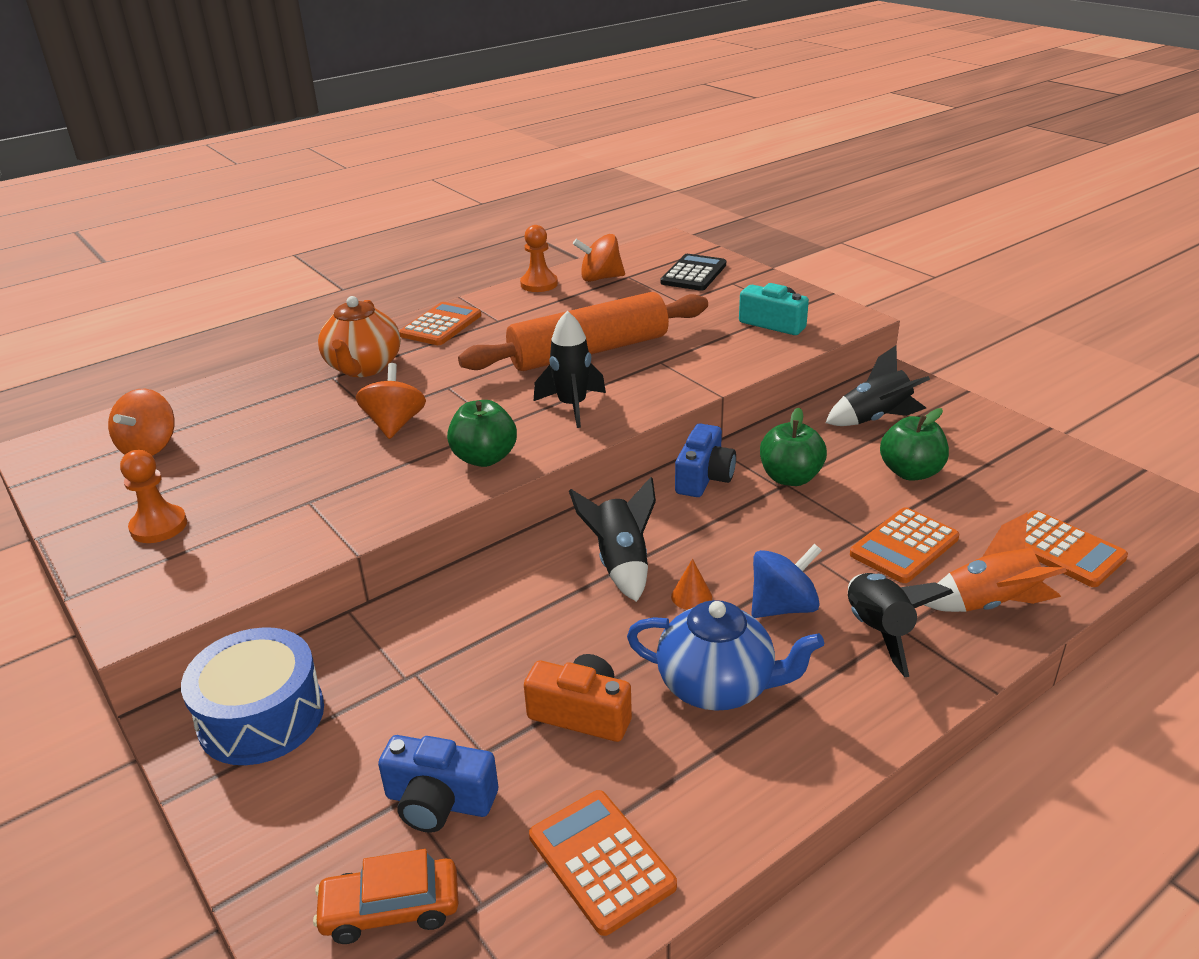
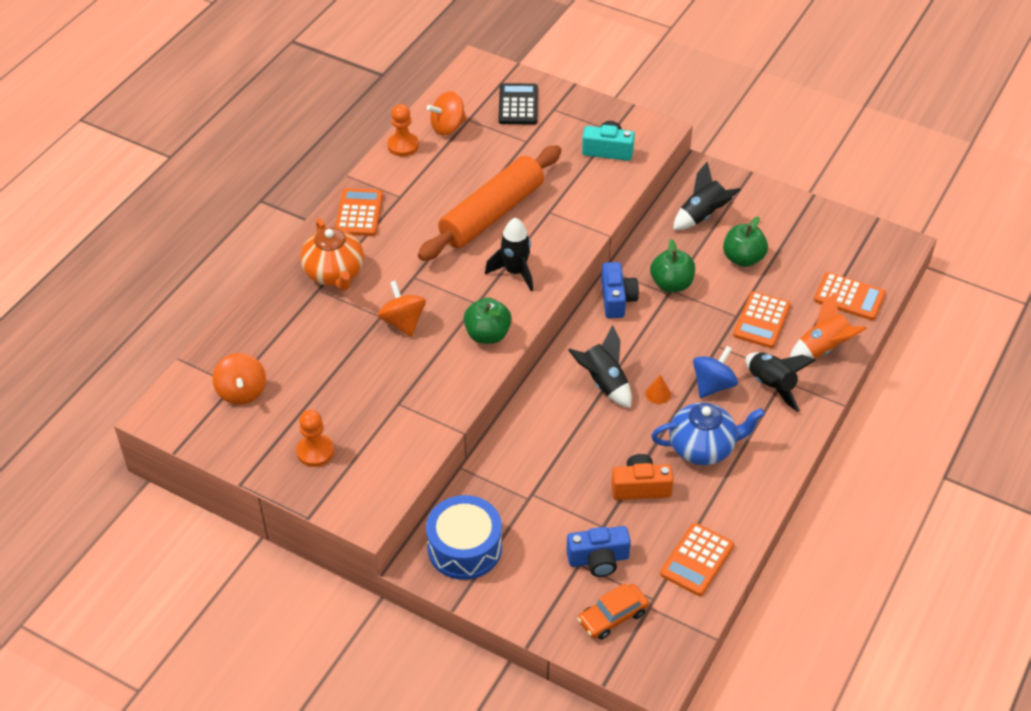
camera: 25 degrees left, 15 degrees up
(601, 861) = (697, 560): orange calculator -> orange calculator turned 90 degrees counterclockwise

